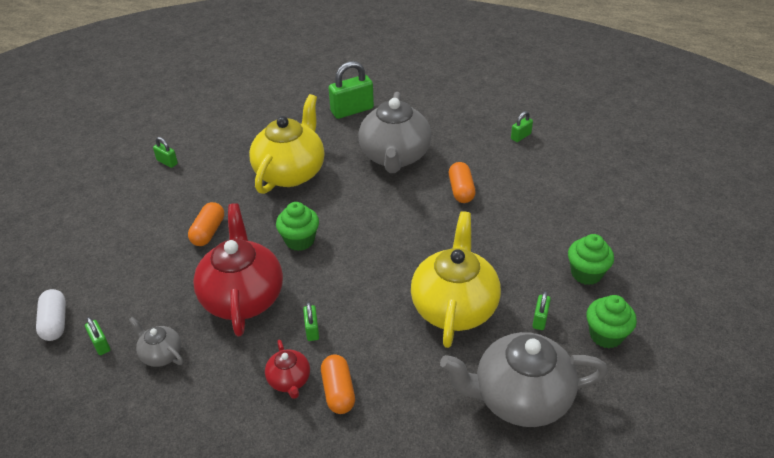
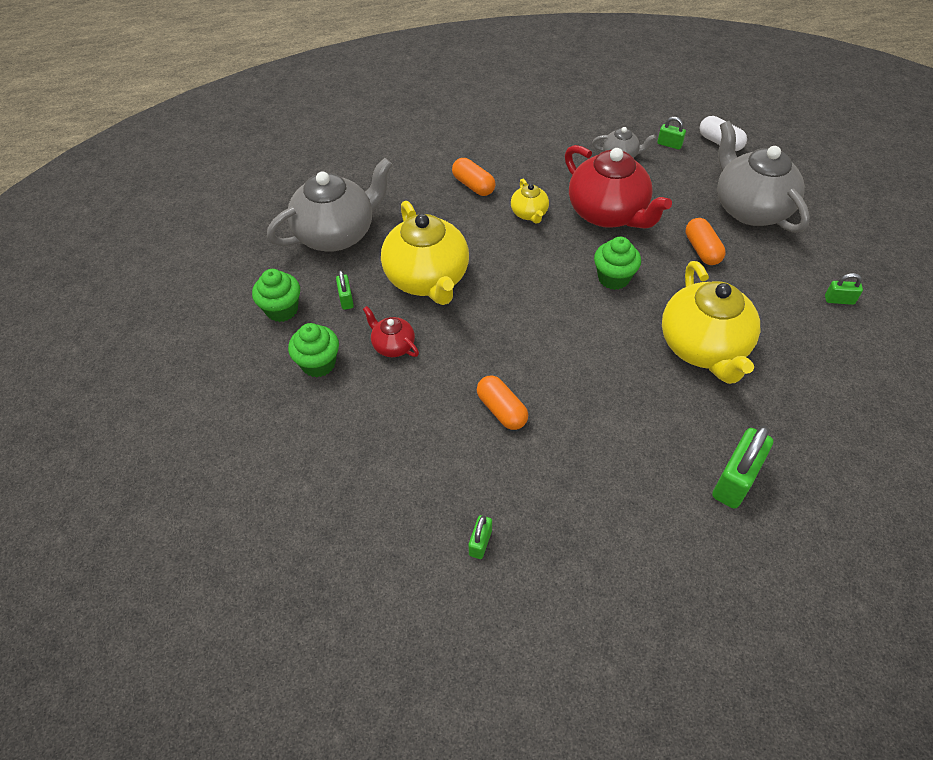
camera: 150 degrees right, 10 degrees up
(289, 380) = (514, 178): red teapot -> red teapot (393, 345)
(312, 330) = (529, 214): green padlock -> yellow teapot
(395, 156) = (612, 424): grey teapot -> grey teapot (750, 208)

